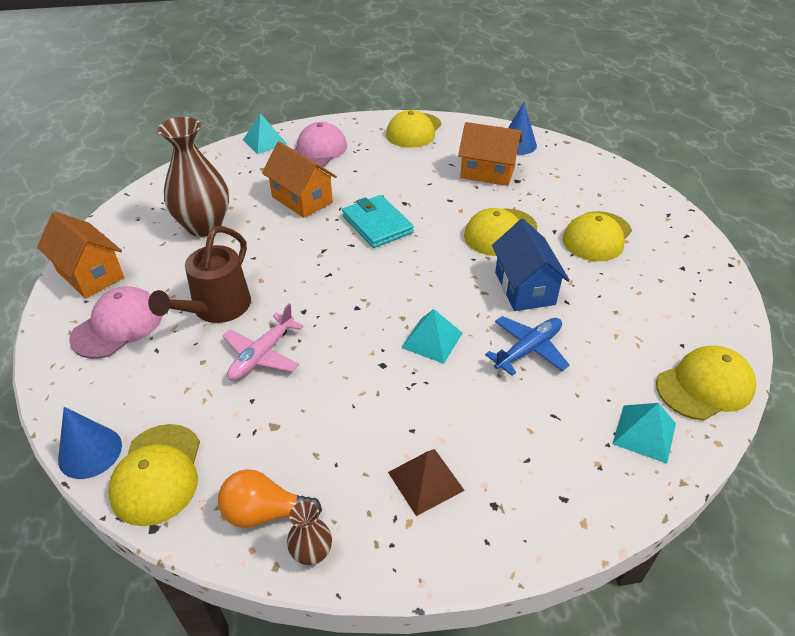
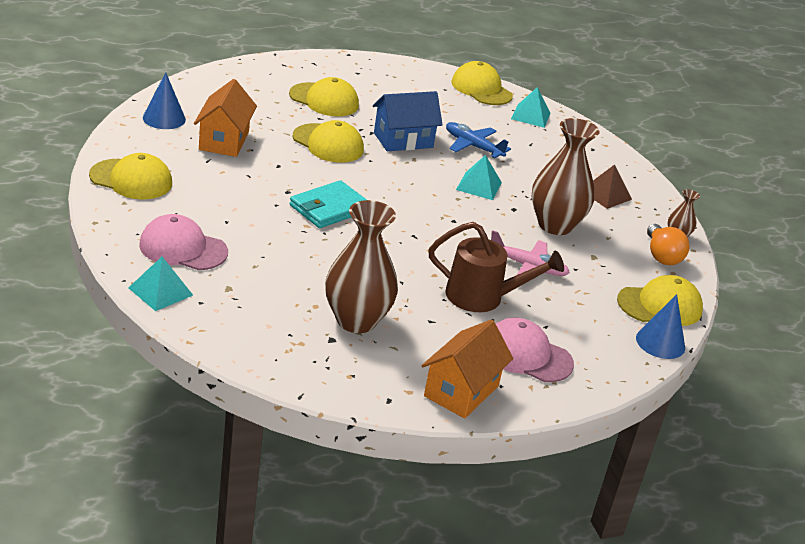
camera: 105 degrees left, 10 degrees down
(302, 199) = (292, 256): orange house -> none
(345, 399) = (555, 225): none -> brown vase

